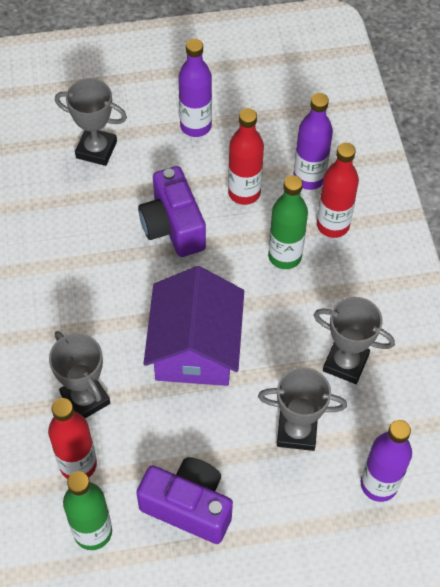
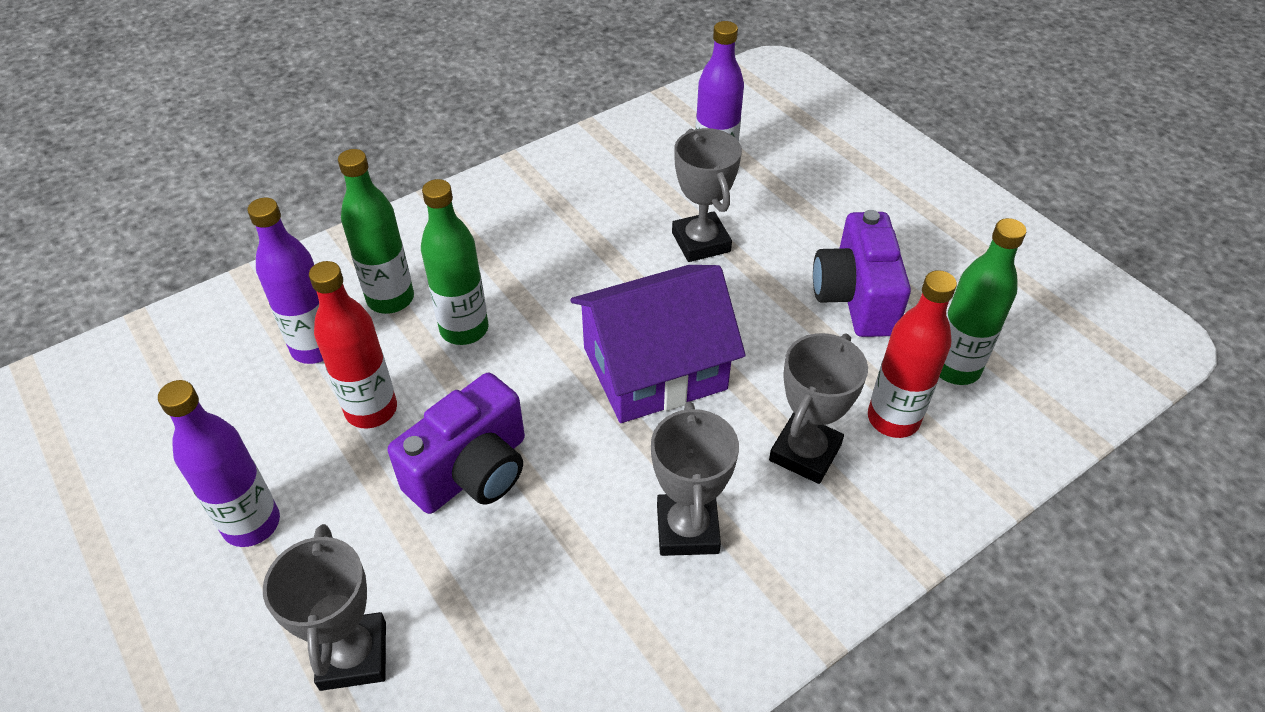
camera: 115 degrees left, 10 degrees down
(333, 225) = (390, 299): red bottle -> green bottle
(345, 363) = (589, 230): grey trophy -> grey trophy (687, 529)

